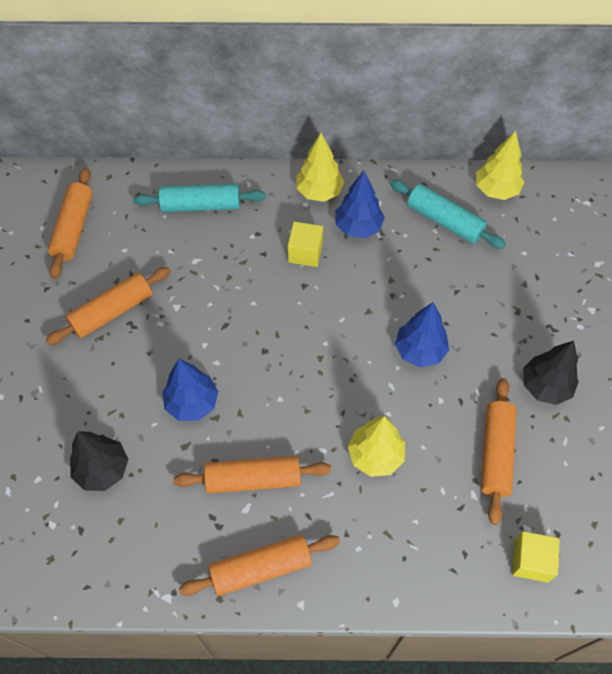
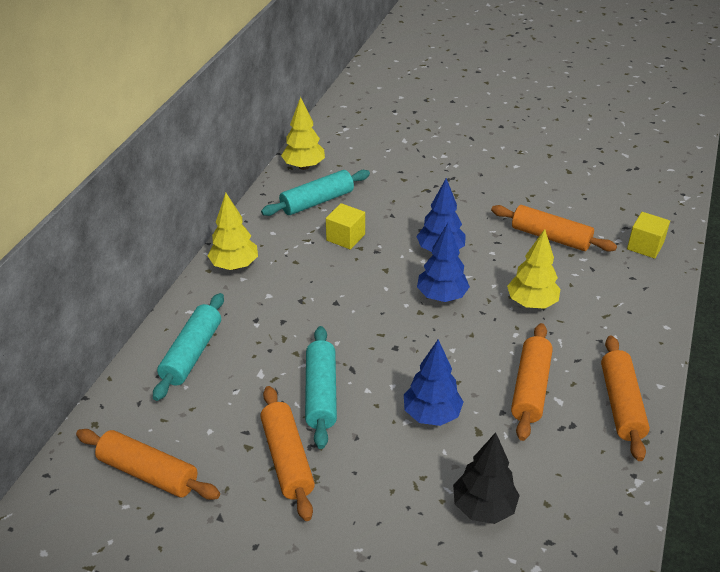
camera: 70 degrees left, 20 degrees down
(188, 311) = (321, 393): none -> turquoise rolling pin
(305, 252) = (299, 292): yellow cube -> yellow cube (345, 237)
(358, 227) = (291, 252): blue tree -> blue tree (441, 296)
(545, 386) = (501, 196): black tree -> none

